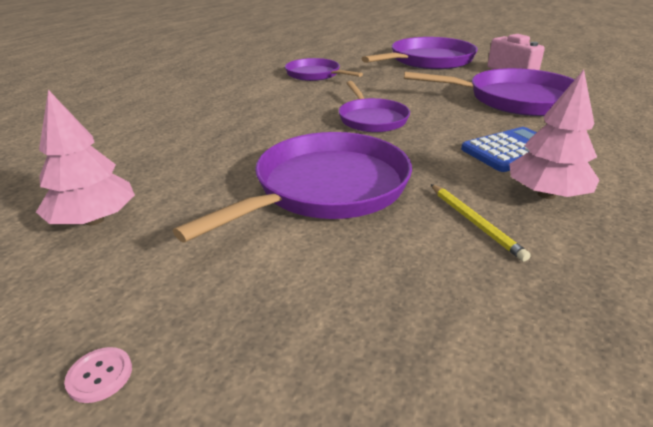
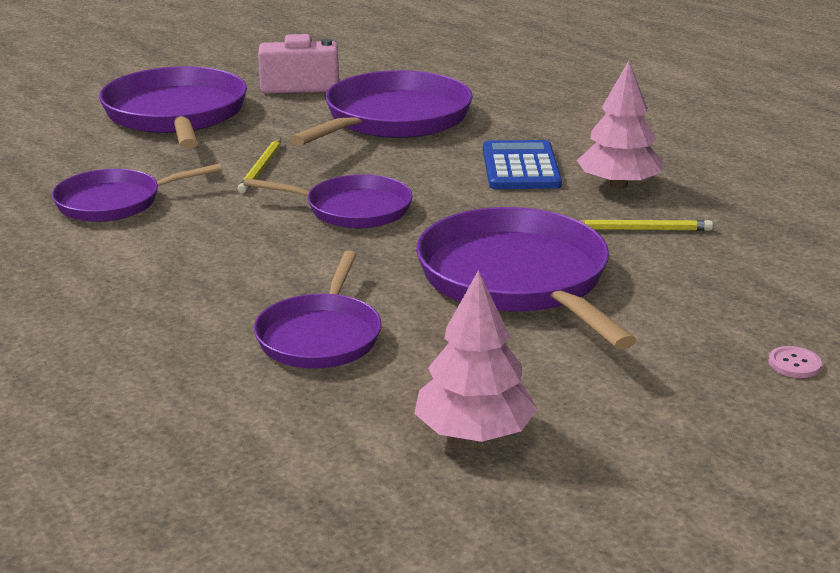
camera: 65 degrees left, 5 degrees down
(100, 375) = (755, 437): pink button -> pink button (794, 364)
(203, 147) = (320, 336): none -> purple pan
(393, 89) = (261, 168): none -> yellow pencil

